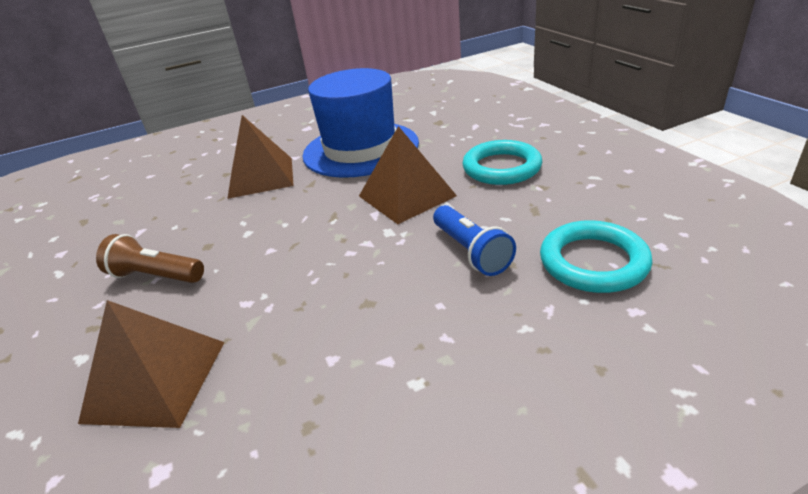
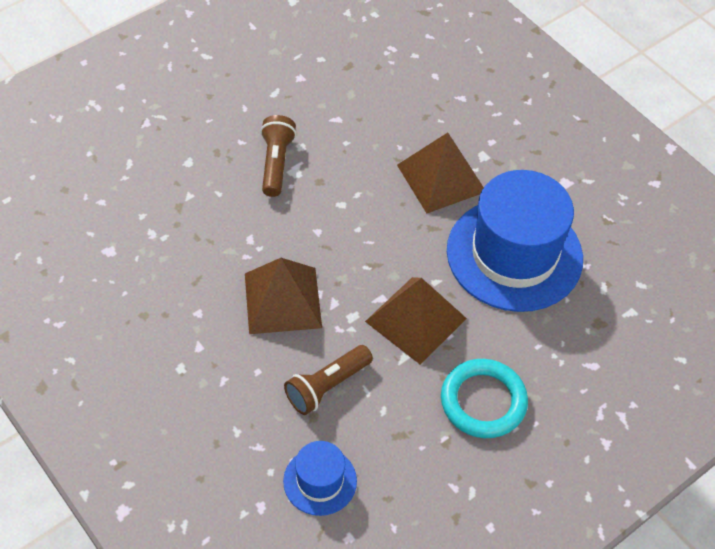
camera: 70 degrees right, 20 degrees up
(155, 380) = (172, 216): brown pyramid -> brown pyramid (283, 300)
(471, 251) = (327, 386): blue flashlight -> brown flashlight
(593, 262) = (320, 481): turquoise ring -> blue hat

